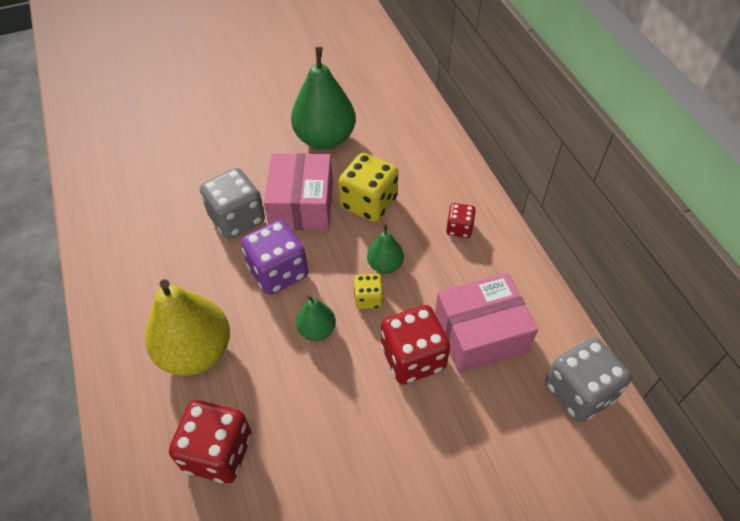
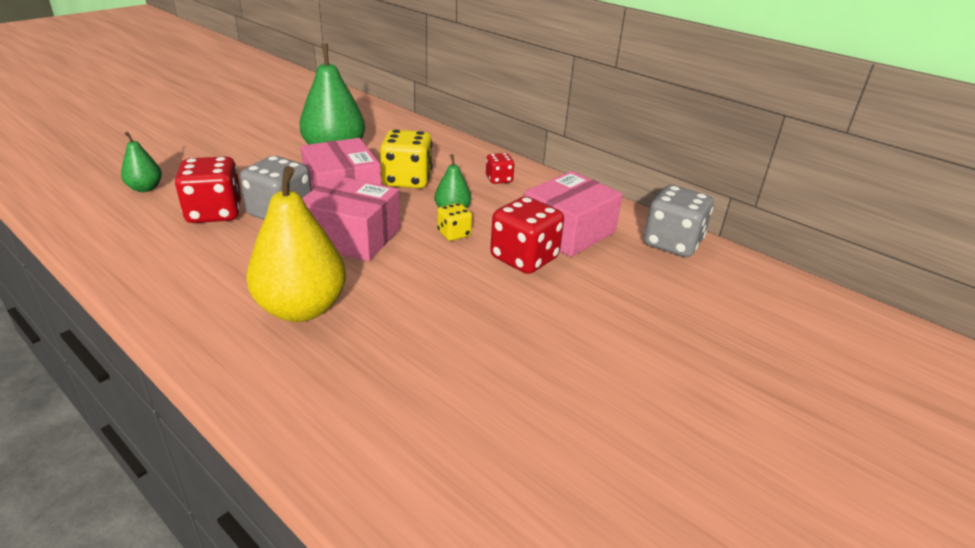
camera: 30 degrees left, 20 degrees down
(218, 452) = (382, 371): red dice -> red dice (215, 213)
(278, 272) = (351, 237): purple dice -> pink box
(317, 330) = (420, 263): green pear -> green pear (145, 188)

